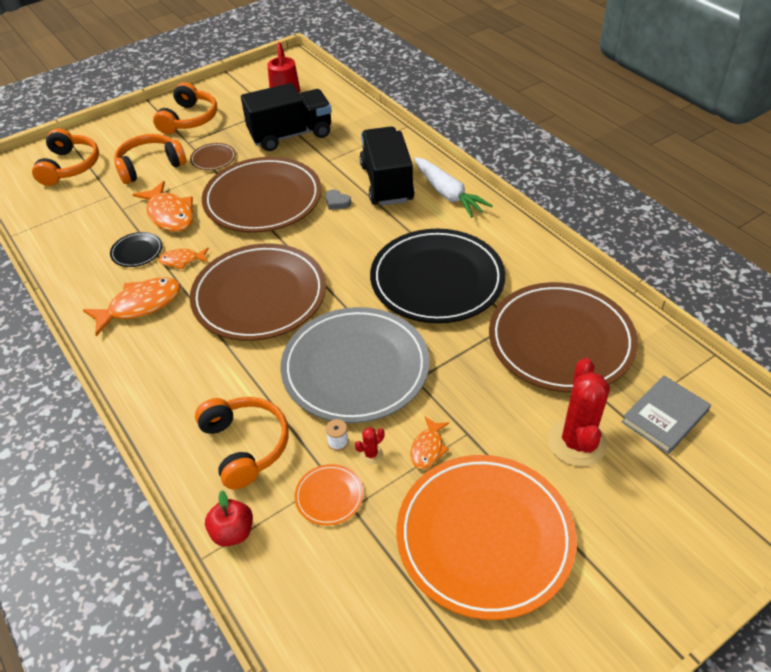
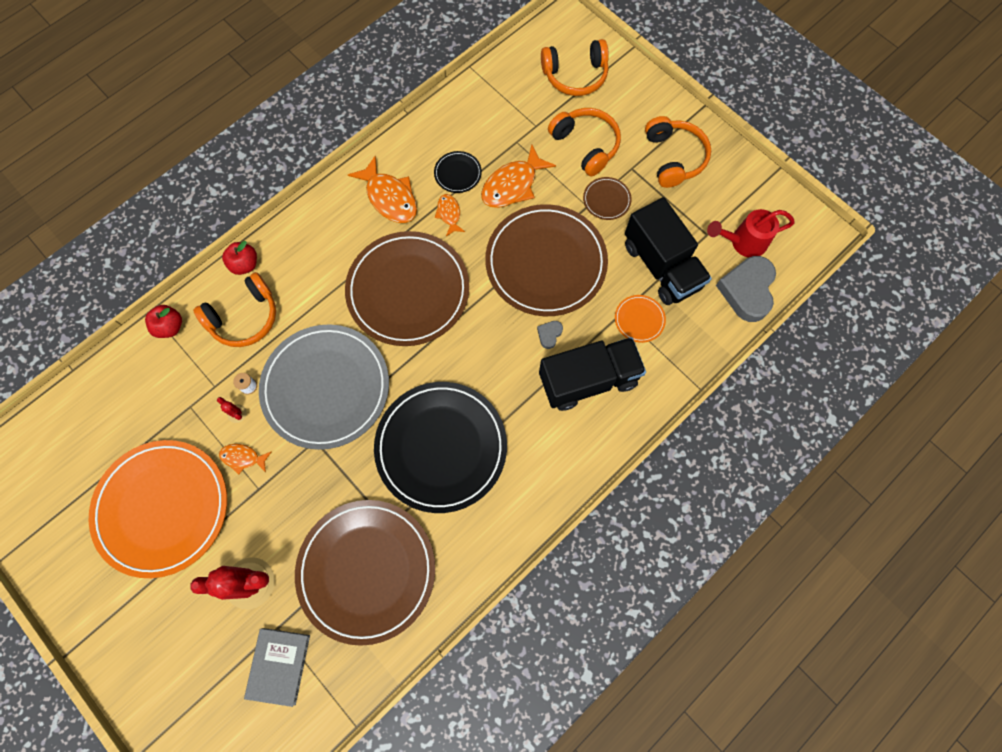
camera: 80 degrees right, 25 degrees up
(171, 445) = (245, 264): none -> red apple
(189, 119) = (674, 158): orange headphones -> orange headphones turned 105 degrees counterclockwise
(328, 96) = (747, 290): none -> grey heart
(329, 496) = (199, 388): orange plate -> orange plate (639, 319)
(448, 194) = (577, 447): white carrot -> none
(665, 416) = (278, 666): grey book -> grey book turned 60 degrees clockwise

